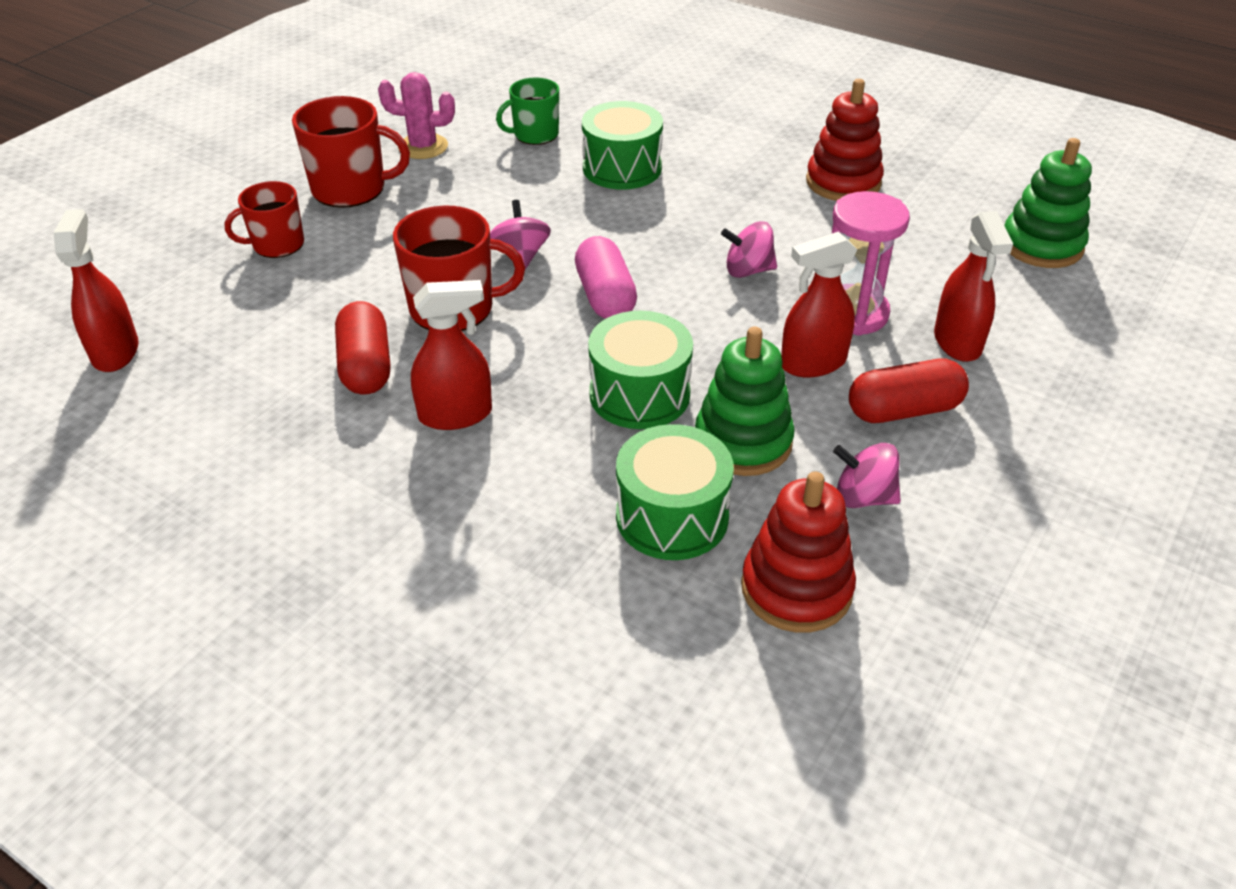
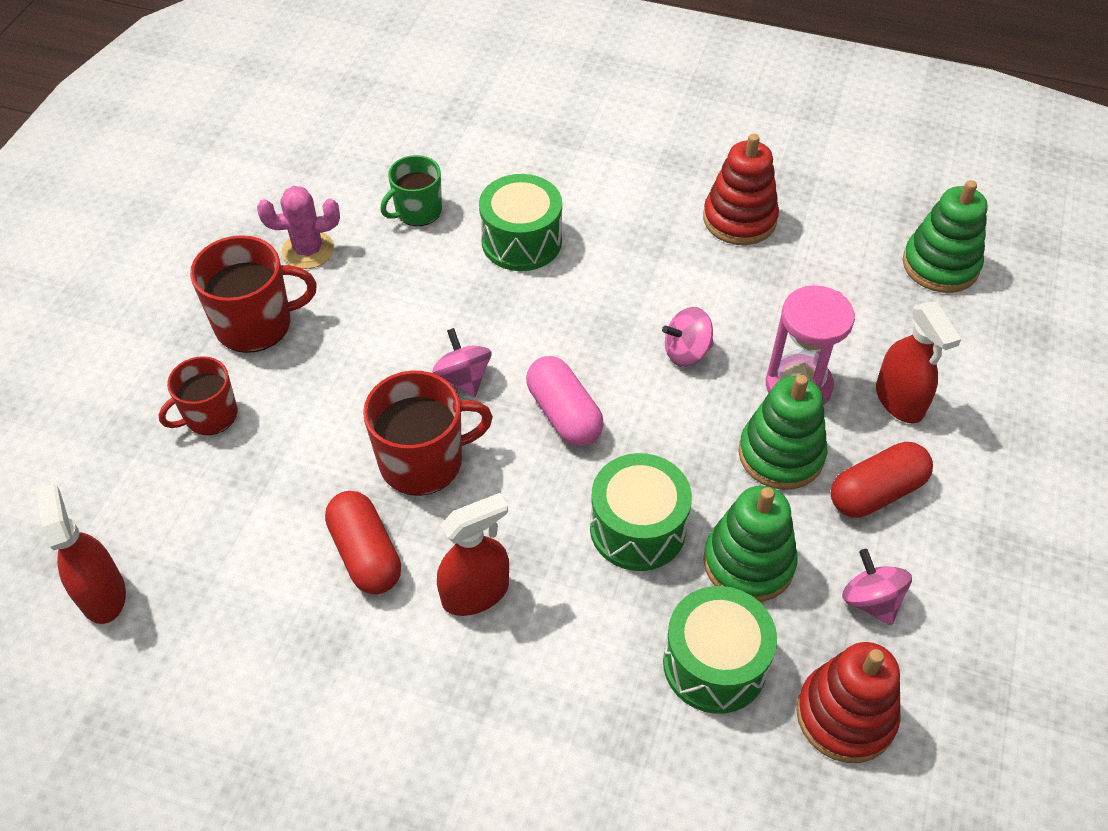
camera: 15 degrees left, 10 degrees up
(813, 363) = (781, 454): red spray bottle -> green stacking toy
(863, 497) = (871, 600): pink spinning top -> pink spinning top turned 60 degrees clockwise

